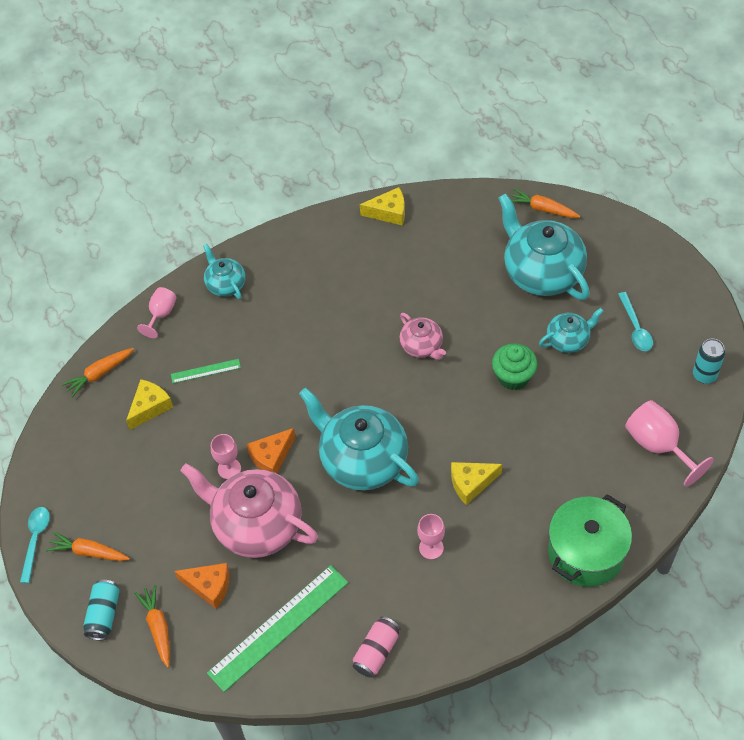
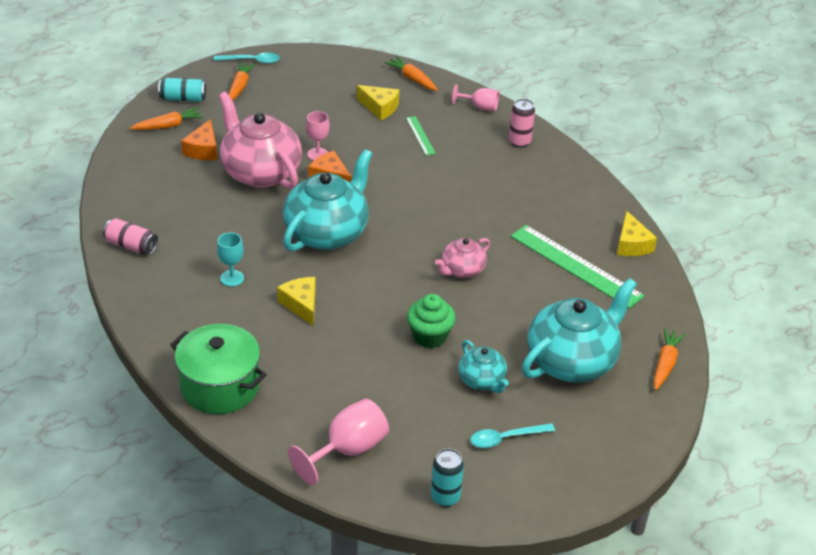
camera: 80 degrees right, 15 degrees down
(226, 284) = (519, 142): turquoise teapot -> pink can
(256, 525) = (260, 172): pink teapot -> pink teapot turned 60 degrees counterclockwise
(278, 627) = (161, 189): green ruler -> green ruler (576, 265)
(431, 548) = (232, 278): pink goblet -> turquoise goblet

